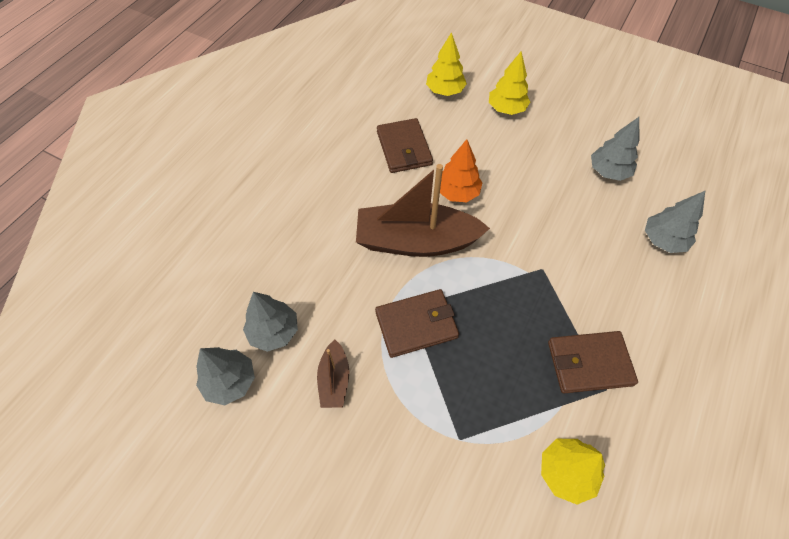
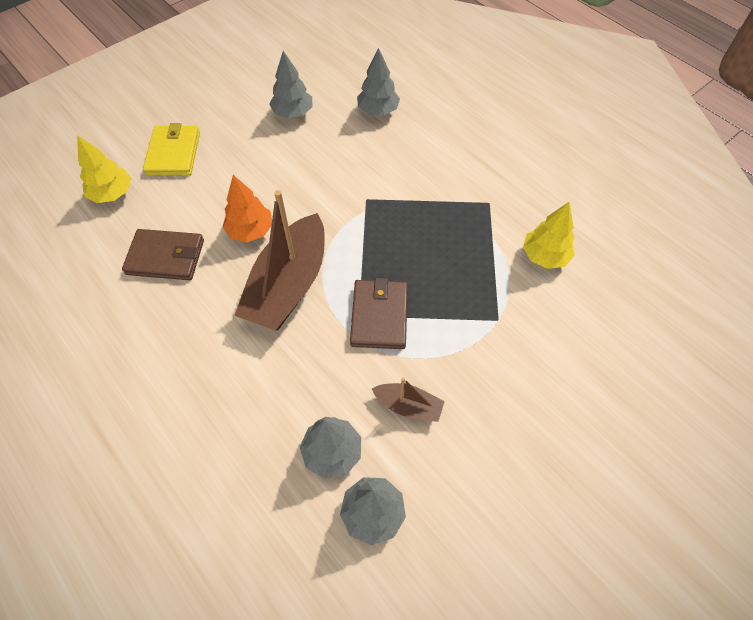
camera: 70 degrees left, 0 degrees up
(506, 109) = (173, 153): yellow tree -> yellow wallet
(589, 363) = (464, 204): brown wallet -> none

